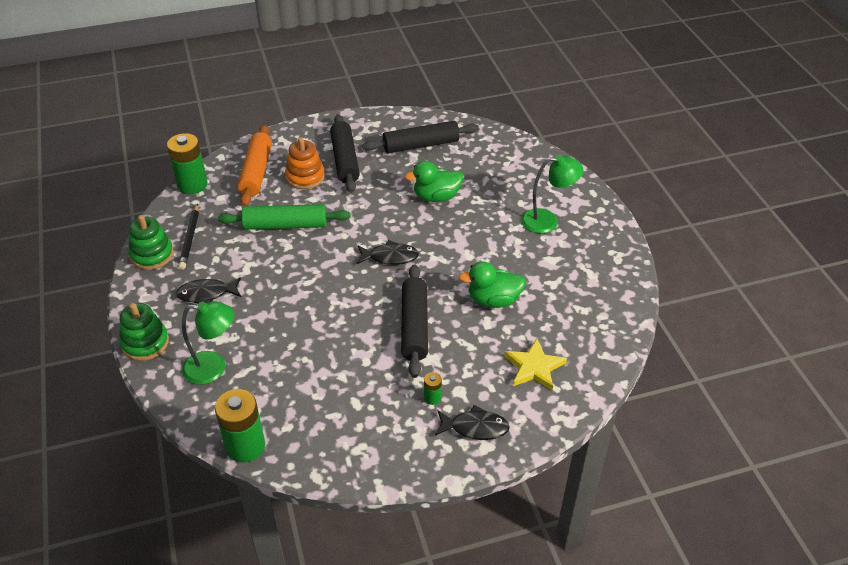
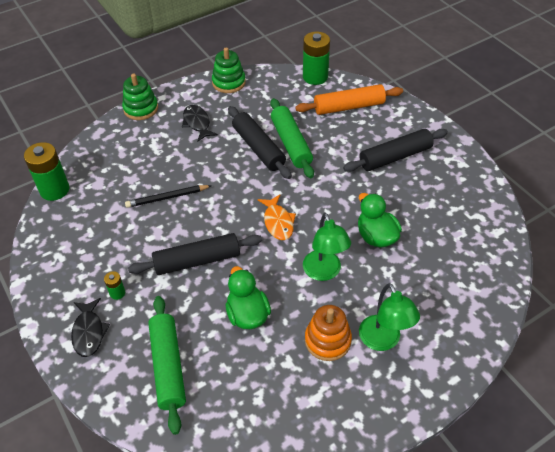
camera: 75 degrees right, 5 degrees up
(190, 239) = (253, 95): black pencil -> black pencil (167, 197)
(213, 368) = (124, 150): green lamp -> green lamp (324, 272)
(305, 177) = (358, 138): orange stacking toy -> orange stacking toy (327, 340)
(390, 257) = (278, 222): black fish -> orange fish
(421, 145) = (449, 206): black rolling pin -> black rolling pin (258, 148)
(534, 367) = (168, 366): yellow star -> green rolling pin

